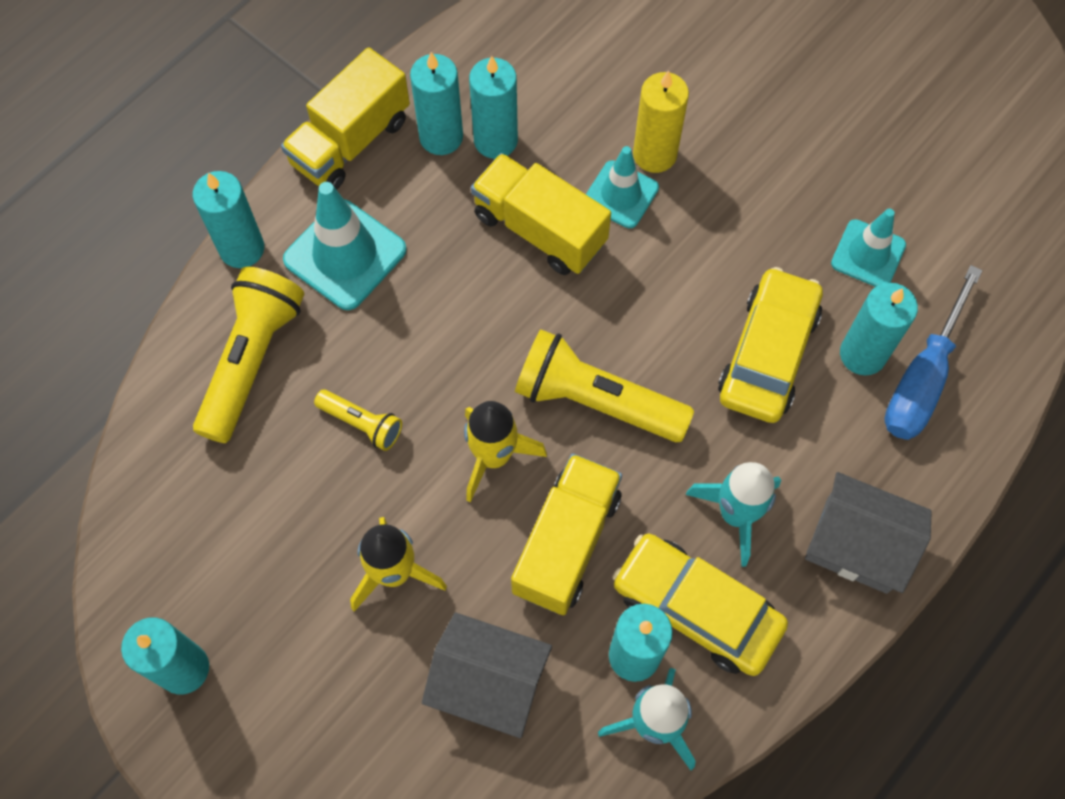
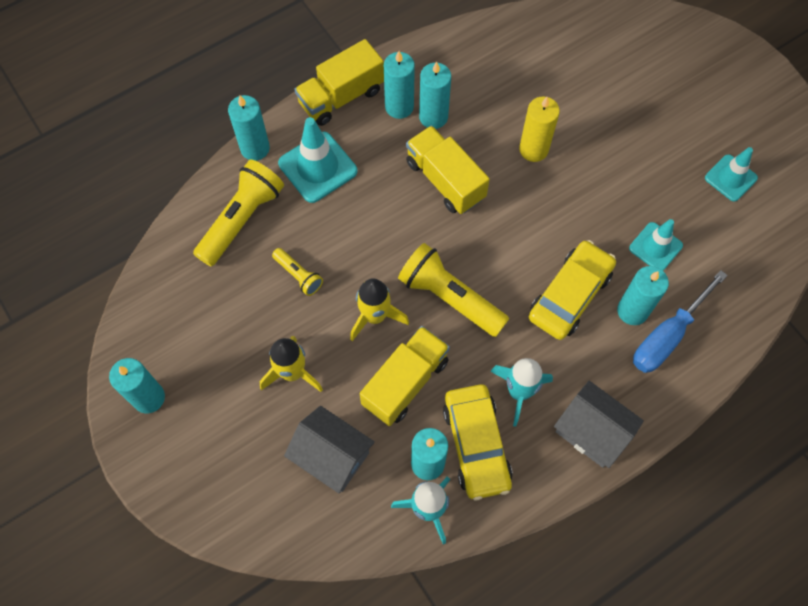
camera: 15 degrees right, 0 degrees up
(621, 194) = (504, 170): turquoise traffic cone -> turquoise traffic cone (730, 178)
(696, 608) = (476, 444): yellow car -> yellow car turned 150 degrees counterclockwise

